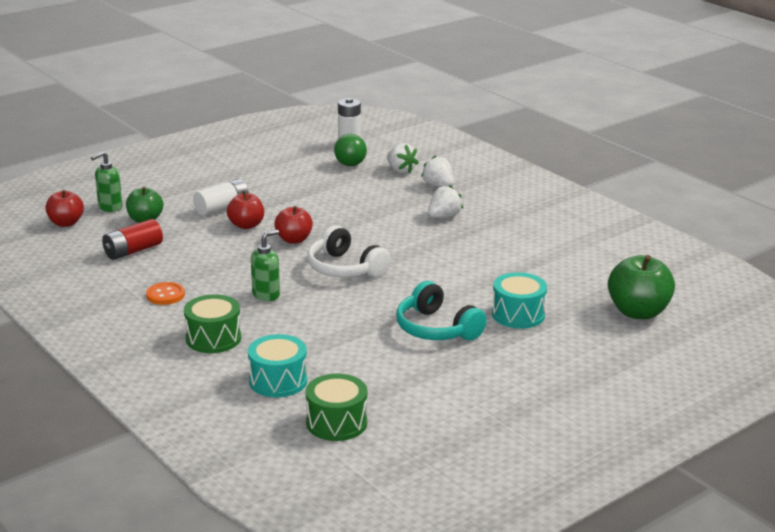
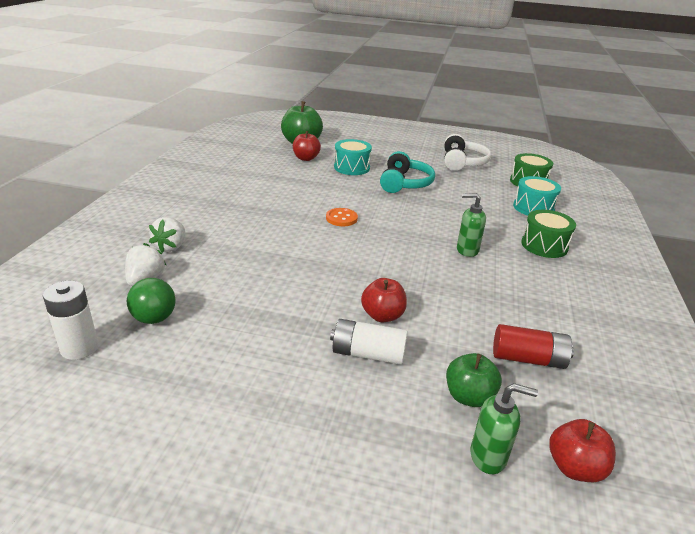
camera: 130 degrees left, 5 degrees up
(165, 295) = (545, 294): orange button -> orange button (341, 218)
(294, 240) = (372, 276): red apple -> red apple (306, 158)
(345, 268) = (383, 235): white headphones -> white headphones (462, 162)
(444, 217) = (239, 225): white strawberry -> none

